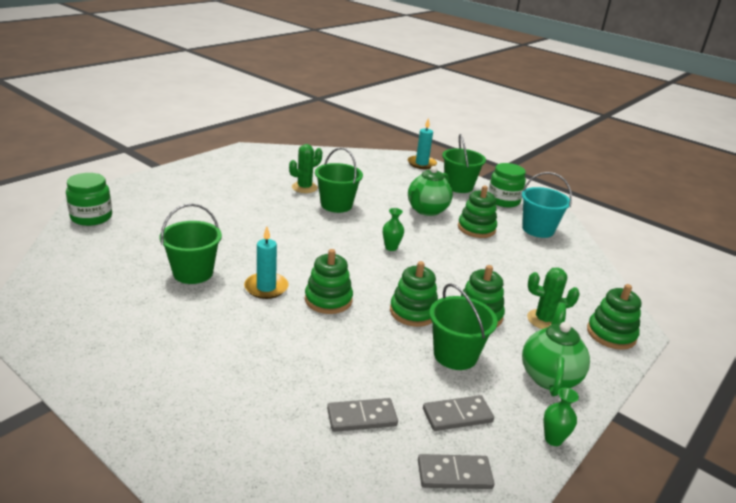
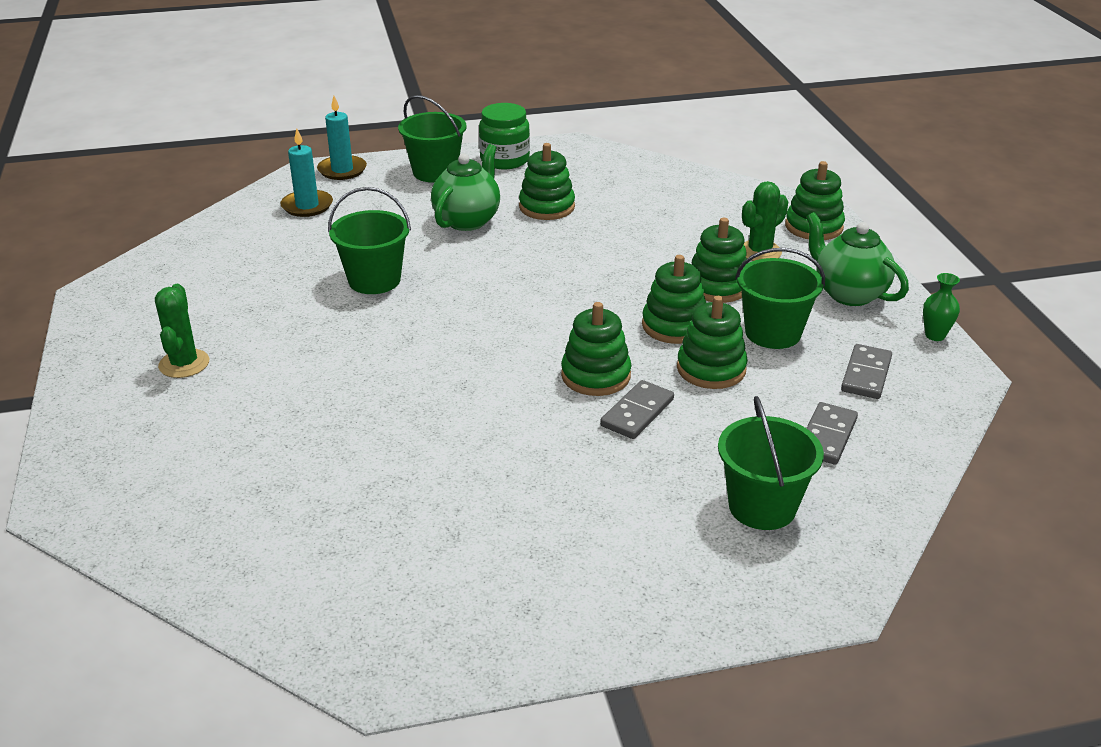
camera: 50 degrees left, 5 degrees up
(91, 217) = (140, 522): green jar -> none
(193, 273) = (424, 465): green bucket -> green bucket (762, 506)
(266, 288) = (523, 414): turquoise candle -> turquoise candle (307, 206)
(304, 187) = (292, 287): green cactus -> green cactus (184, 364)
(383, 341) = (711, 369): none -> green stacking toy
(391, 248) = (526, 283): green vase -> none
(427, 210) = (467, 220): green teapot -> green teapot turned 135 degrees counterclockwise
(454, 474) = (944, 413): grey domino -> grey domino (637, 413)
(538, 229) = (591, 170): turquoise bucket -> none

